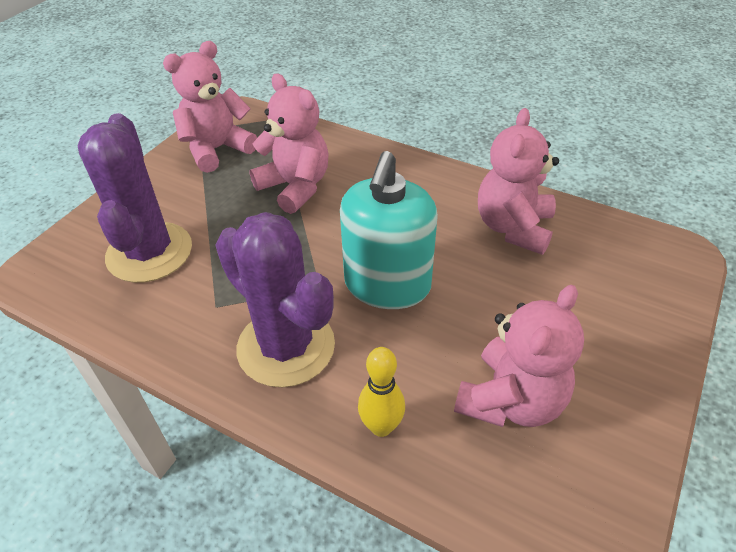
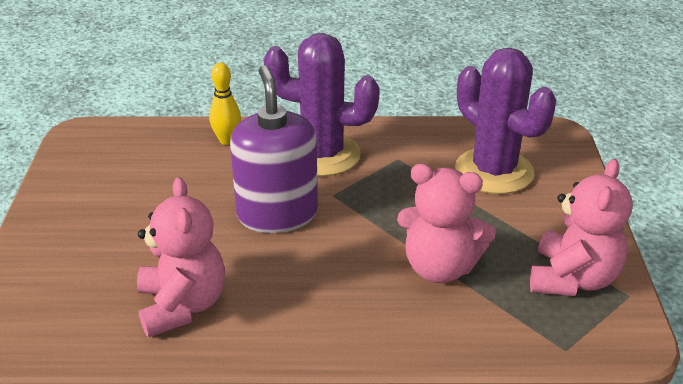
camera: 150 degrees right, 10 degrees down
(387, 285) = (277, 214): turquoise soap dispenser -> purple soap dispenser
(511, 400) = (145, 177): pink teddy bear -> none

